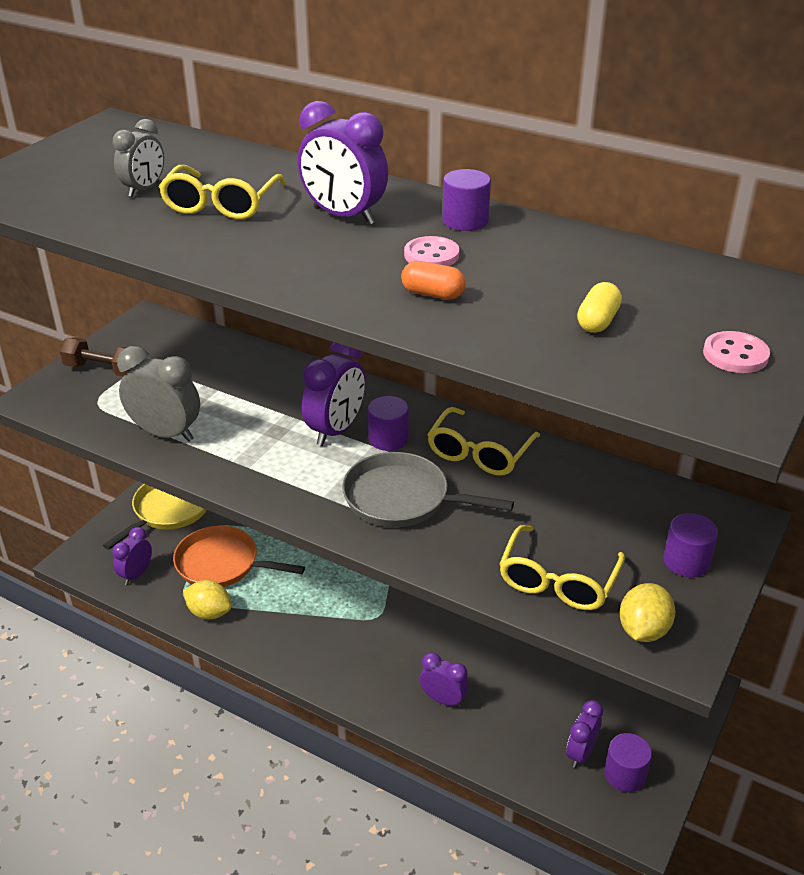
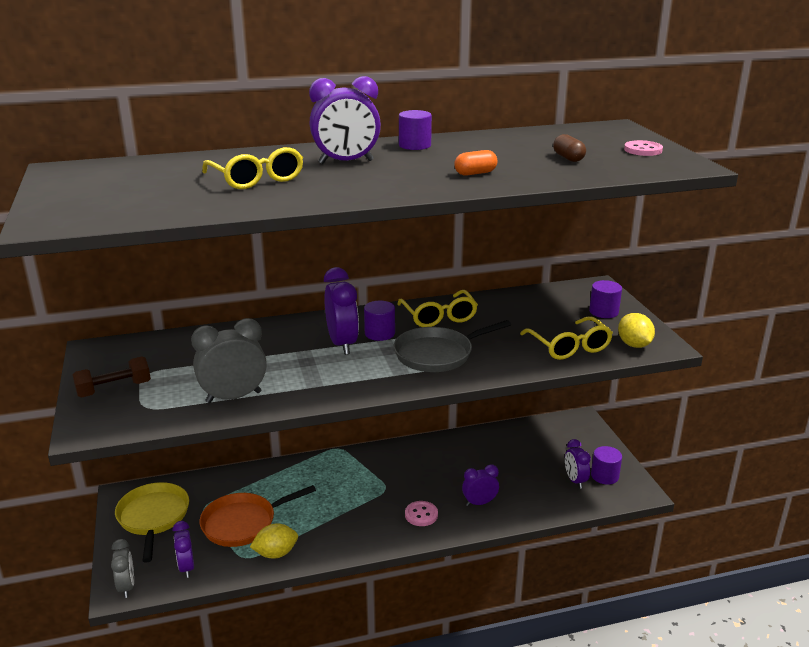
camera: 45 degrees left, 10 degrees down
(144, 189) = (182, 188): grey clock -> grey clock (126, 587)
(431, 255) = (434, 161): pink button -> pink button (421, 515)
(597, 321) = (568, 158): yellow capsule -> brown capsule

